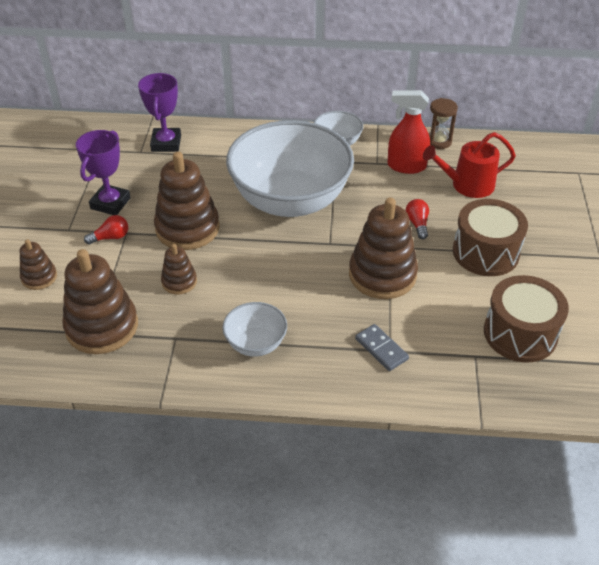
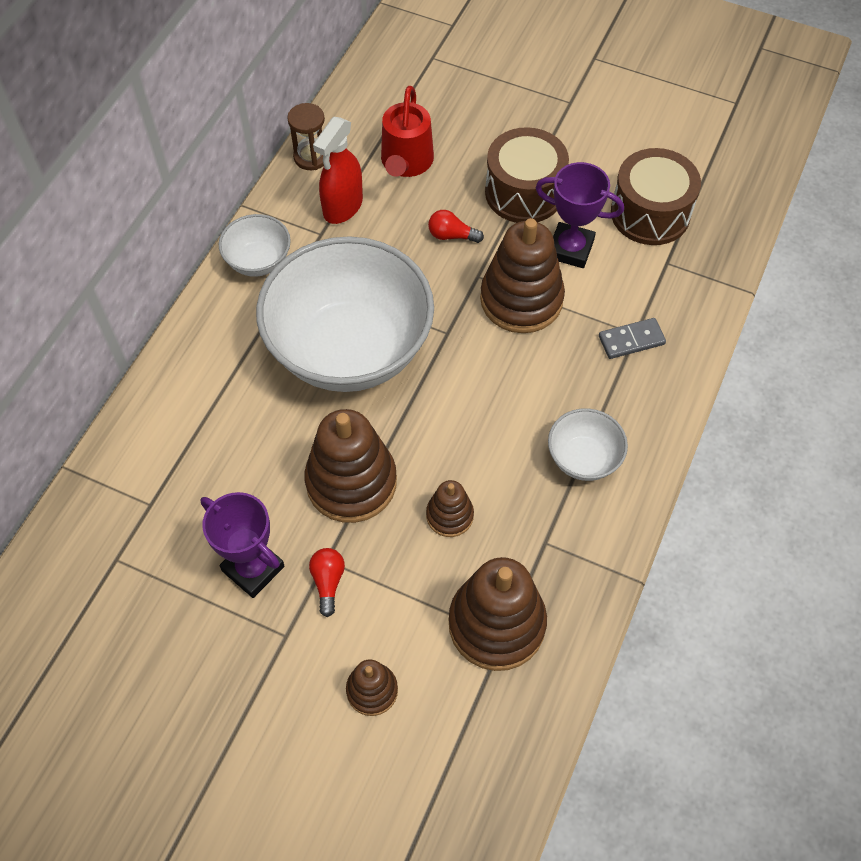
camera: 70 degrees left, 15 degrees up
(166, 143) = (148, 465): purple trophy -> purple trophy (570, 249)

